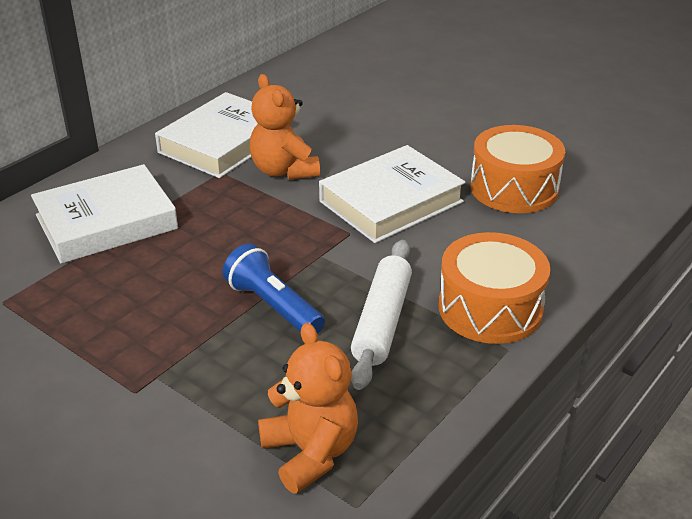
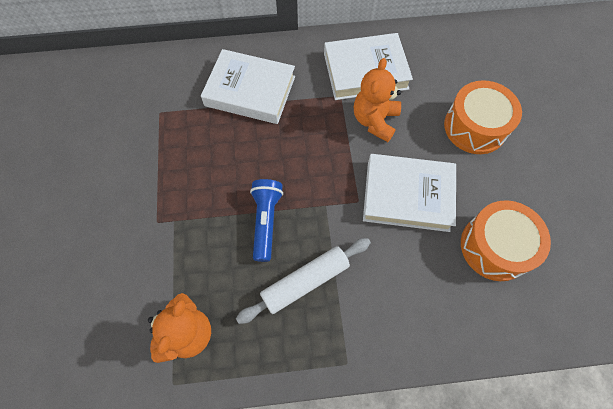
camera: 45 degrees right, 30 degrees up
(490, 308) = (370, 326): orange drum -> orange drum (475, 127)

